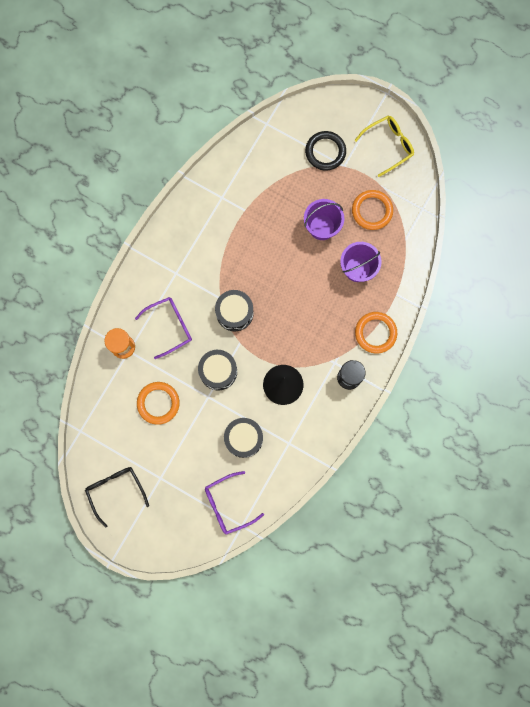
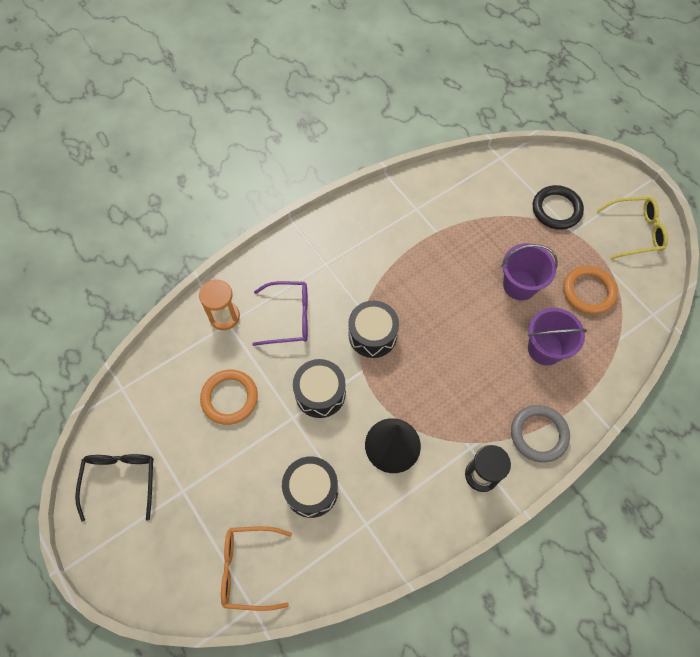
camera: 25 degrees right, 15 degrees down
(228, 505) = (248, 568): purple glasses -> orange glasses
(375, 333) = (539, 434): orange ring -> grey ring

